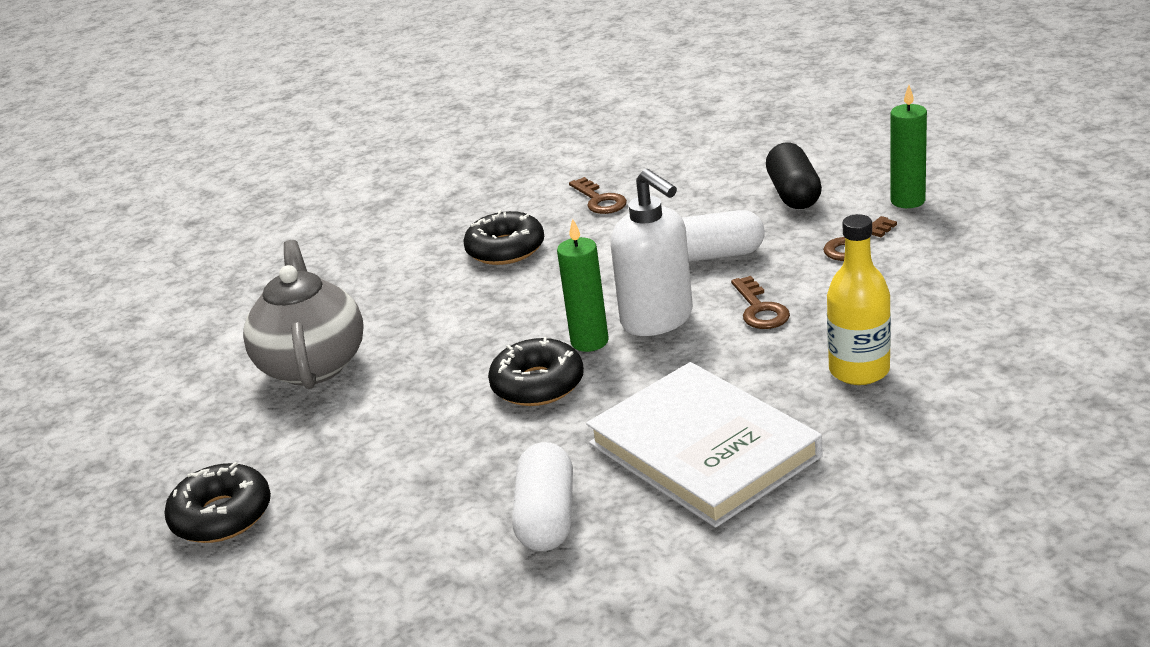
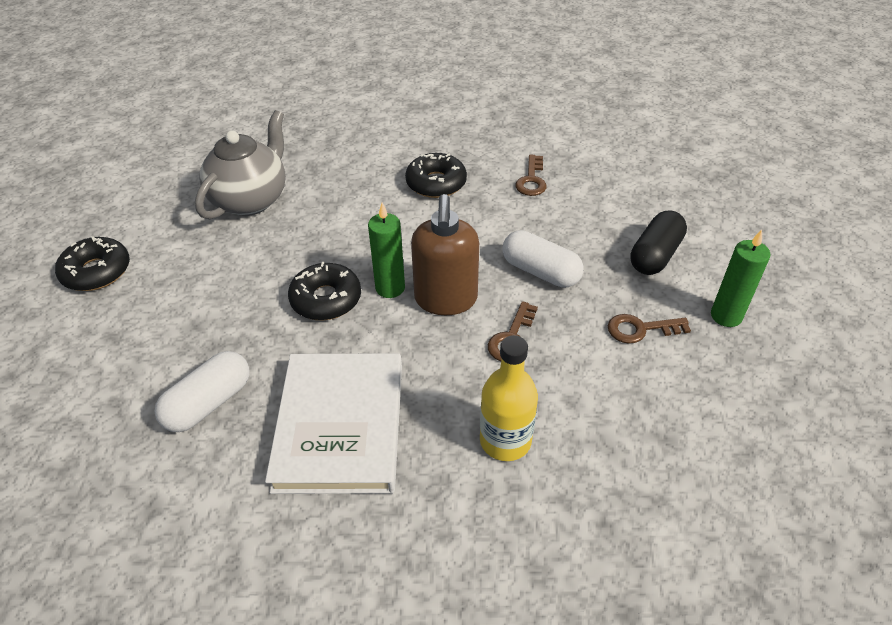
camera: 35 degrees right, 15 degrees up
(658, 319) = (446, 300): white soap dispenser -> brown soap dispenser

